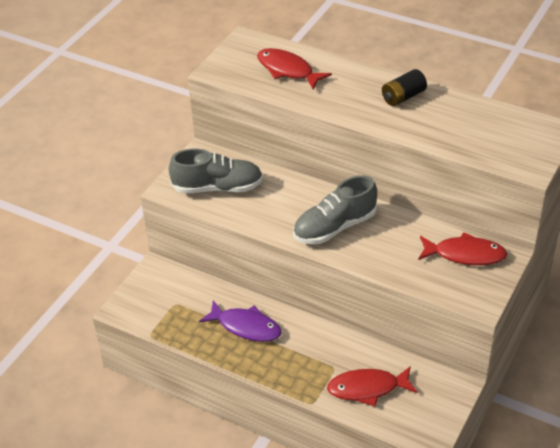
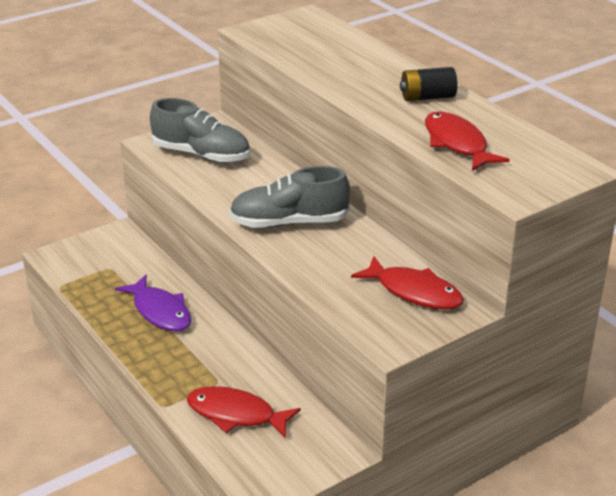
camera: 25 degrees right, 10 degrees down
(288, 70) = (324, 47): red fish -> red fish (457, 144)

